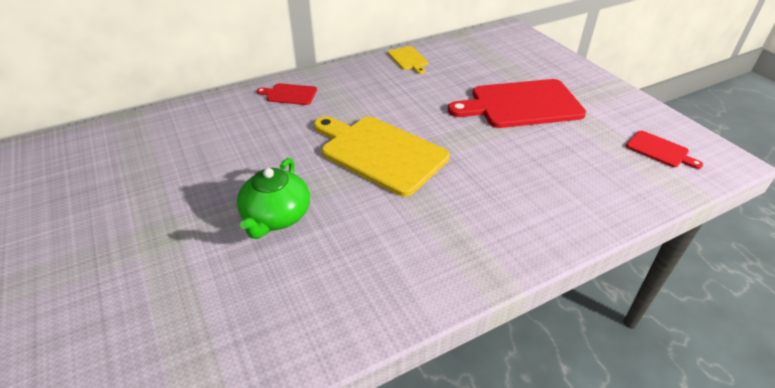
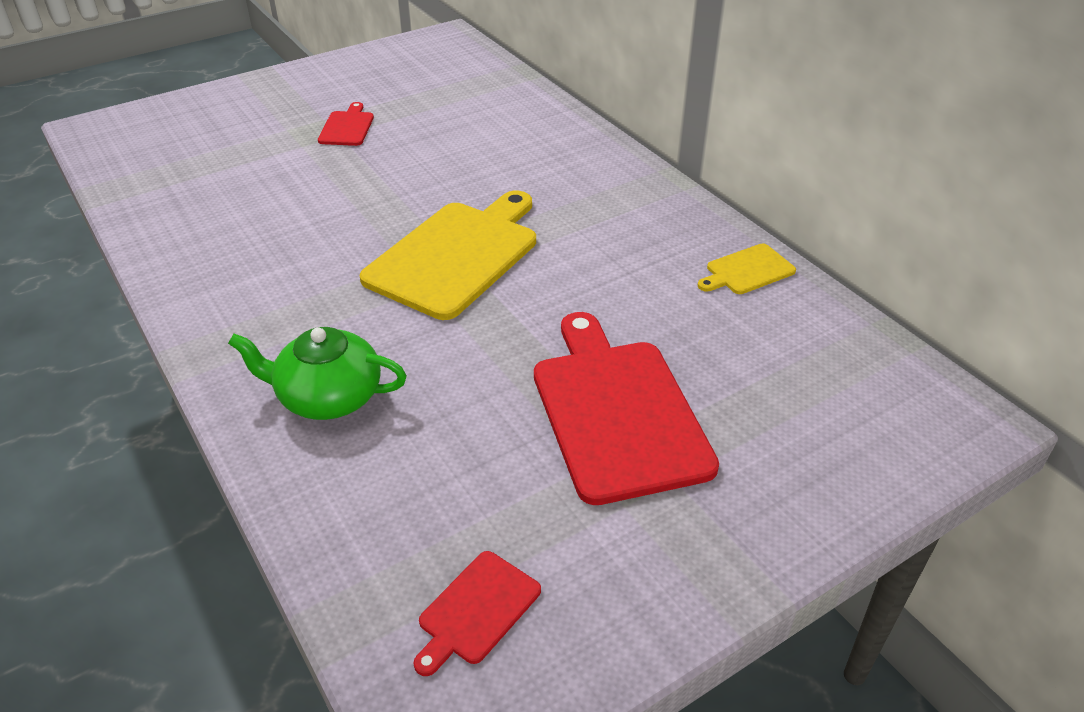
camera: 85 degrees right, 0 degrees up
(276, 216) = (334, 192): green teapot -> green teapot (328, 396)
(289, 94) = (595, 168): red cutting board -> red cutting board (347, 127)

